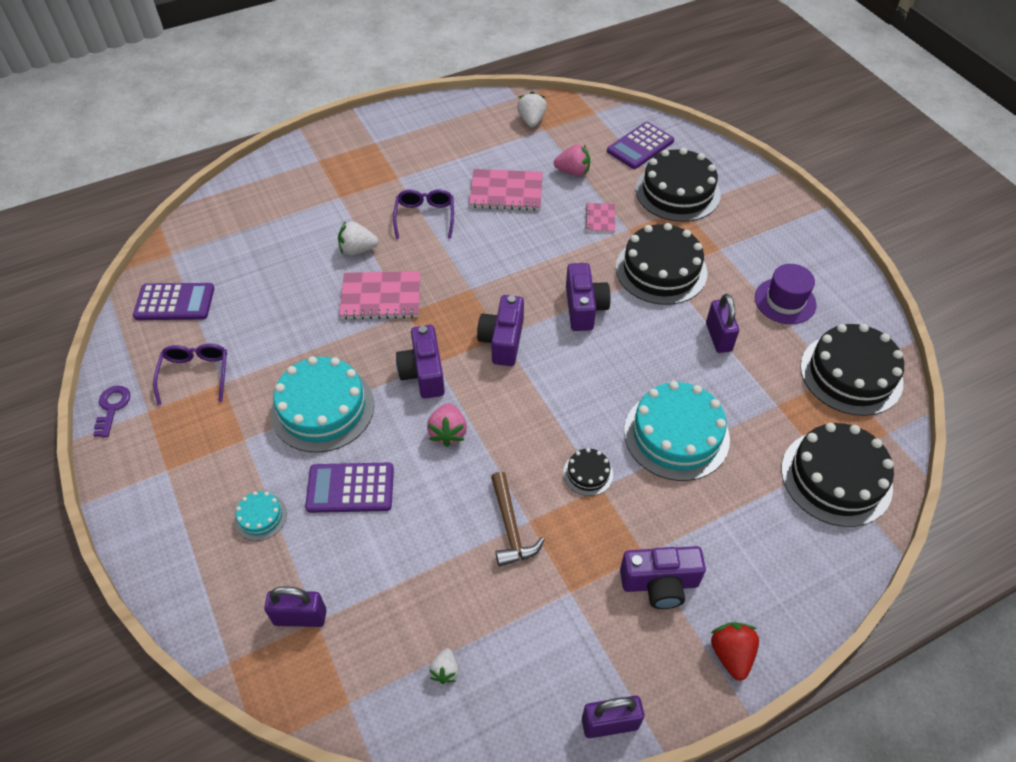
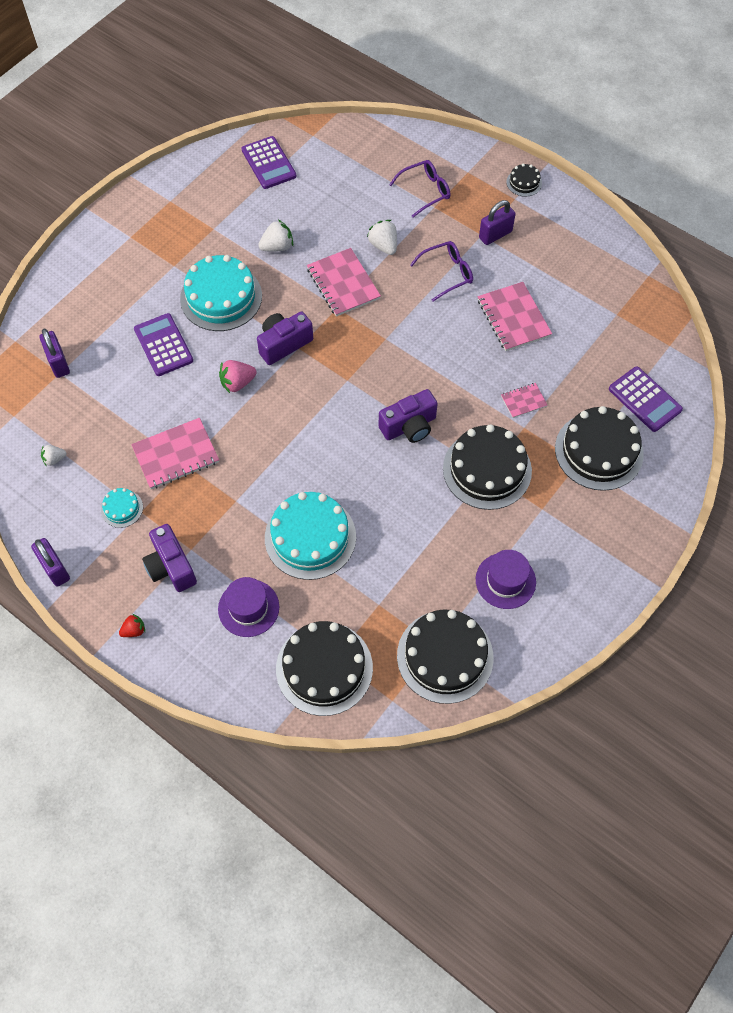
camera: 65 degrees right, 10 degrees up
(112, 407) = (163, 181): purple key -> none
(196, 374) = (213, 210): purple glasses -> purple glasses (425, 191)
(260, 517) = (119, 306): turquoise cake -> turquoise cake (122, 508)
(502, 341) = (342, 382): purple camera -> none
(510, 527) = (176, 455): brown hammer -> pink notebook
(531, 121) = (622, 299): white strawberry -> white strawberry (277, 247)
(573, 172) = (572, 358): pink strawberry -> none
(588, 473) = (244, 487): black cake -> black cake (524, 182)
(640, 146) = (644, 399): purple calculator -> purple calculator turned 150 degrees counterclockwise
(718, 337) = (431, 538): purple padlock -> purple padlock (495, 235)
(731, 654) = (134, 630): red strawberry -> red strawberry, size x0.63
(742, 522) = (248, 608): none -> purple hat

